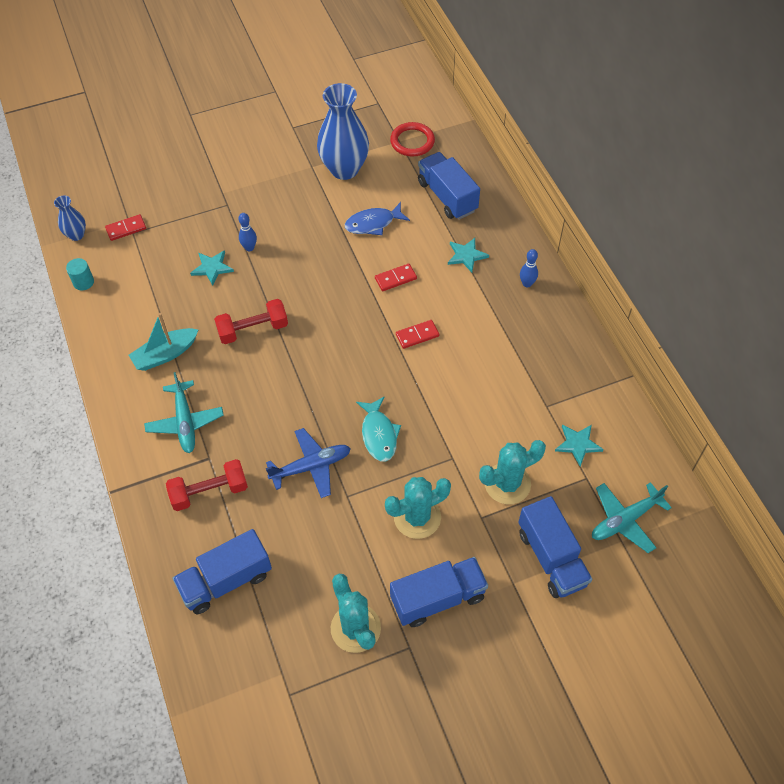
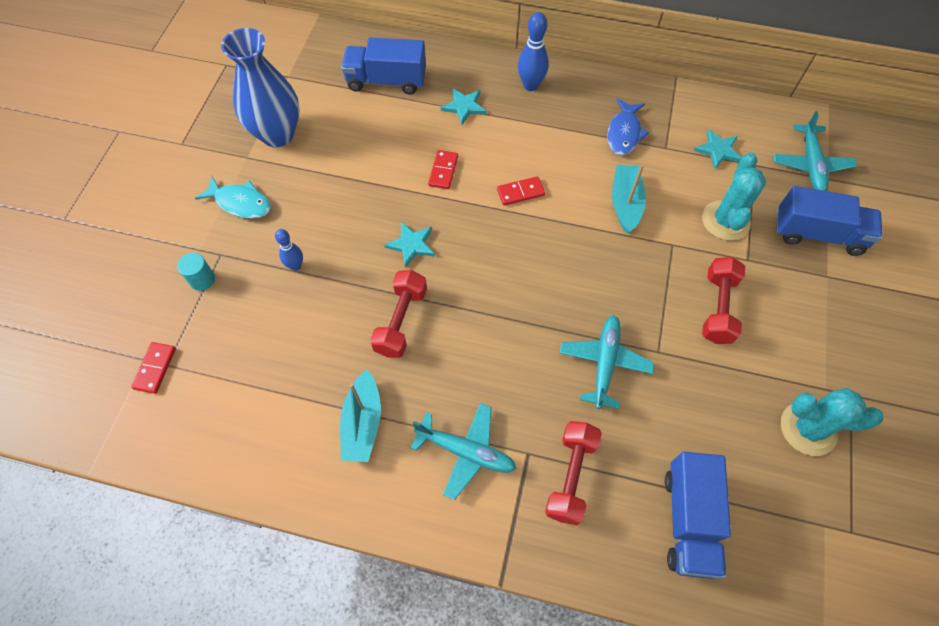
camera: 55 degrees left, 5 degrees up
(76, 235) = (111, 426): blue vase -> none
(83, 282) = (187, 456): turquoise cylinder -> turquoise cylinder (202, 279)
(212, 268) = (289, 314): turquoise star -> turquoise star (411, 245)
(311, 466) = (604, 363): blue plane -> turquoise plane
(373, 223) = (364, 150): blue fish -> blue fish (624, 133)
(379, 434) = (607, 285): turquoise fish -> turquoise fish (240, 203)
(412, 141) = (299, 68): red ring -> none
(417, 335) = (520, 192): red domino -> red domino turned 60 degrees clockwise
(417, 517) = (717, 308): turquoise cactus -> red dumbbell
(438, 598) = (812, 341): blue truck -> none
(465, 407) = (625, 203): none -> turquoise boat
(527, 284) = (530, 85): blue bowling pin -> blue bowling pin, size x1.57

